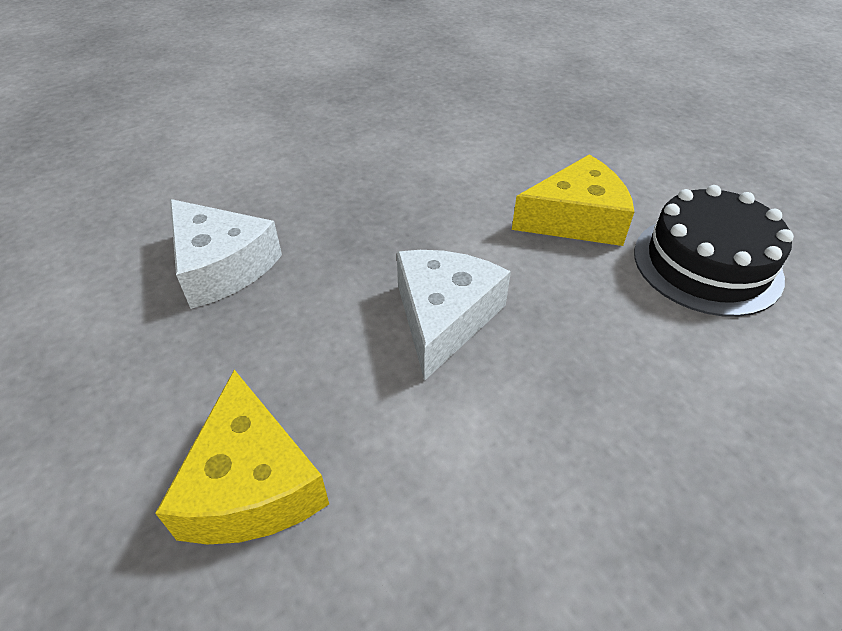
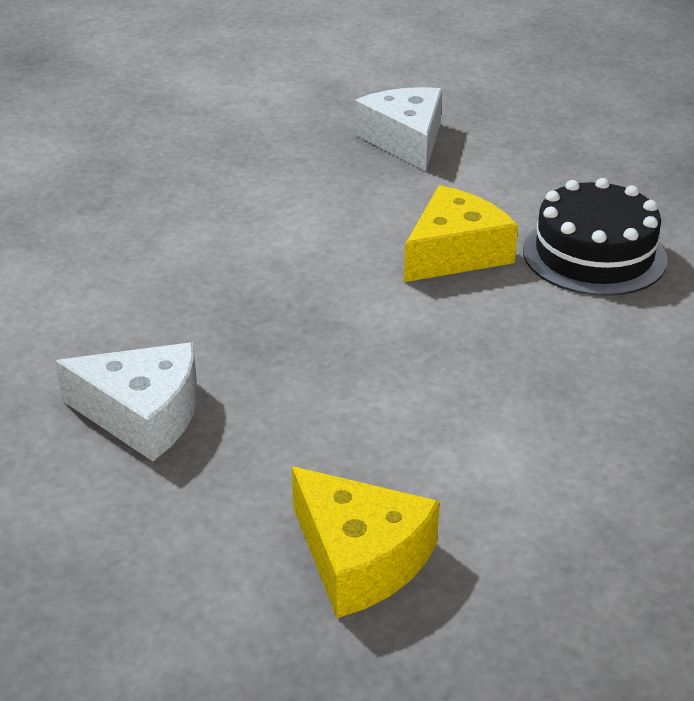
camera: 30 degrees left, 10 degrees down
(444, 317) = (407, 377): white cheese -> white cheese (405, 140)

